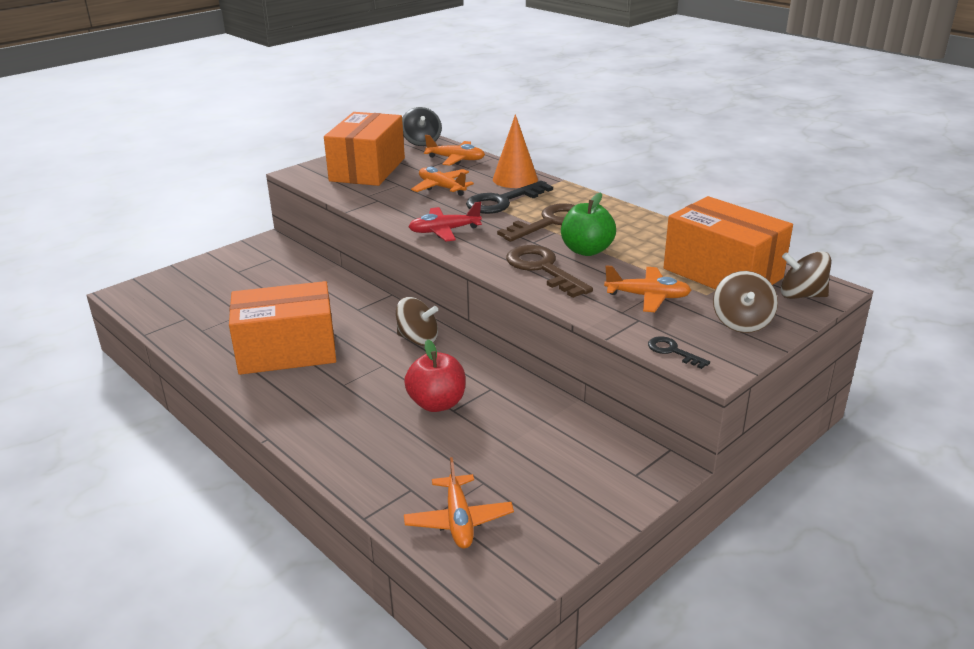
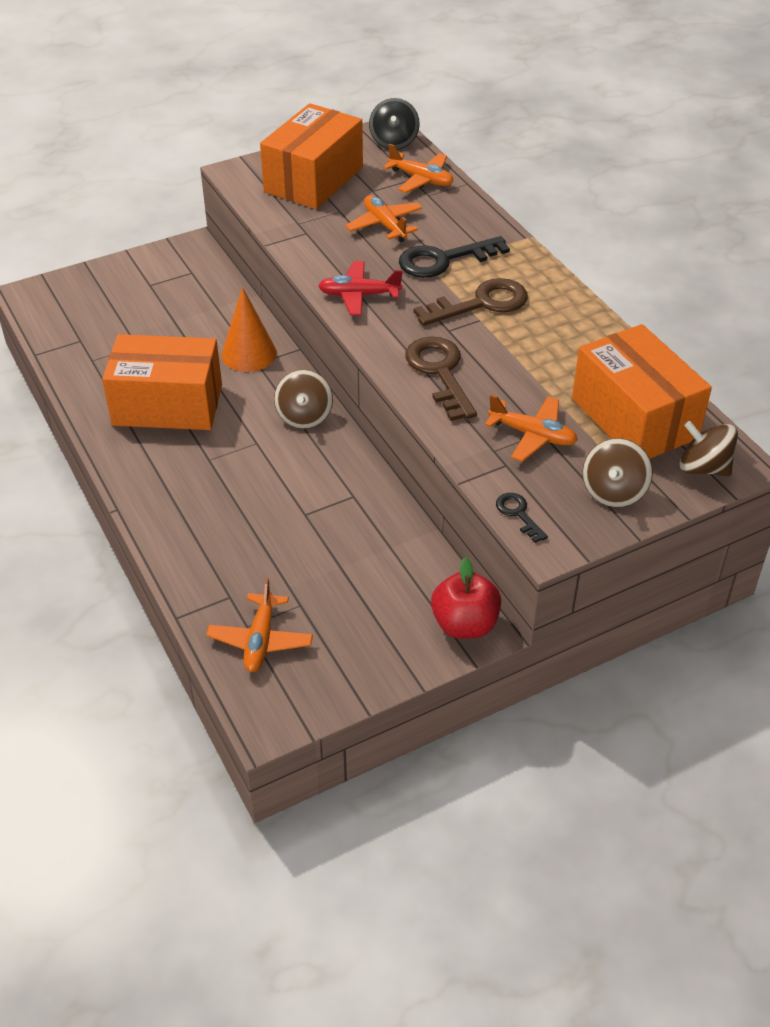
camera: 15 degrees right, 15 degrees up
(418, 339) = (304, 416): brown spinning top -> brown spinning top turned 60 degrees clockwise
(437, 403) = (292, 503): red apple -> red apple (465, 624)
(515, 179) = (475, 225): orange cone -> orange cone (249, 354)
(586, 250) = (501, 355): green apple -> none

